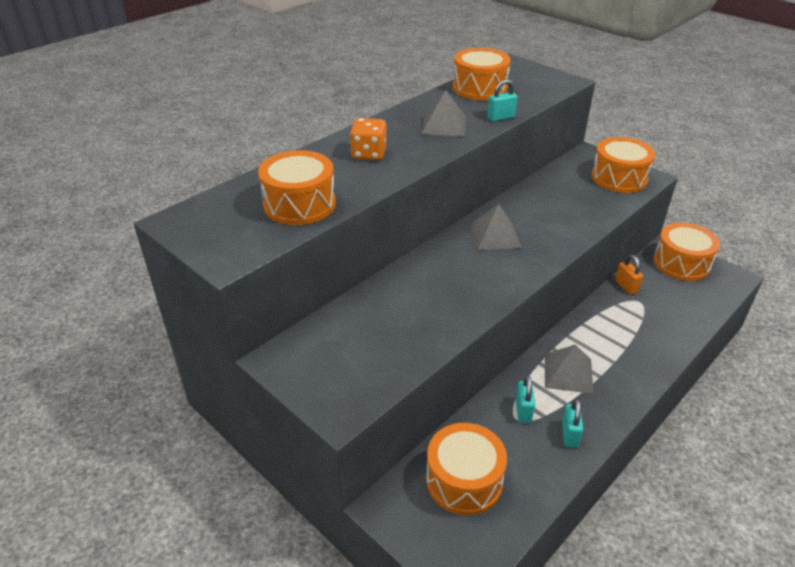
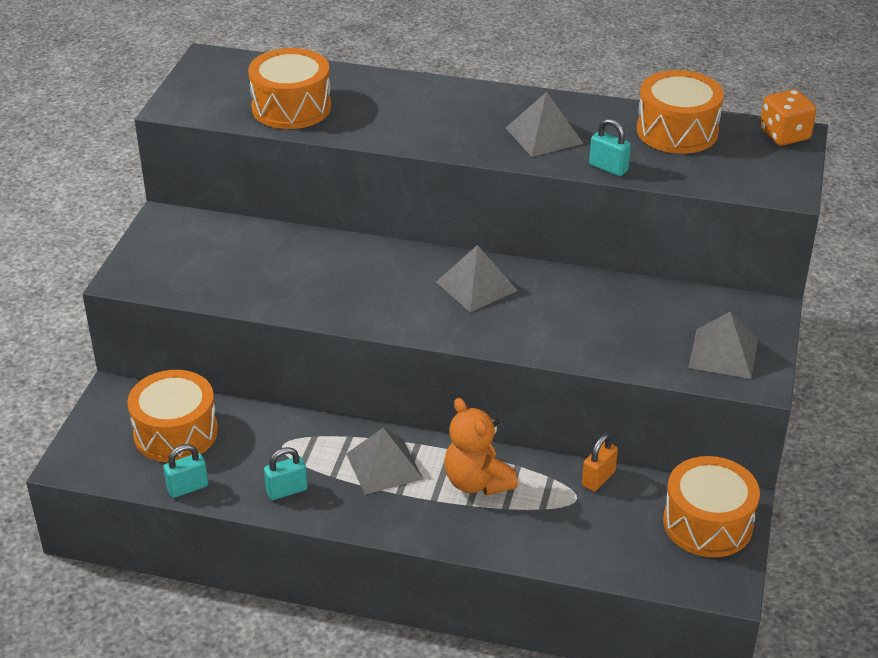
camera: 60 degrees right, 0 degrees up
(369, 154) = (425, 111): orange dice -> orange dice (784, 135)
(523, 411) = (297, 446): turquoise padlock -> turquoise padlock (188, 488)
(606, 336) = (477, 482): none -> orange teddy bear
(619, 178) = (723, 353): orange drum -> grey pyramid

